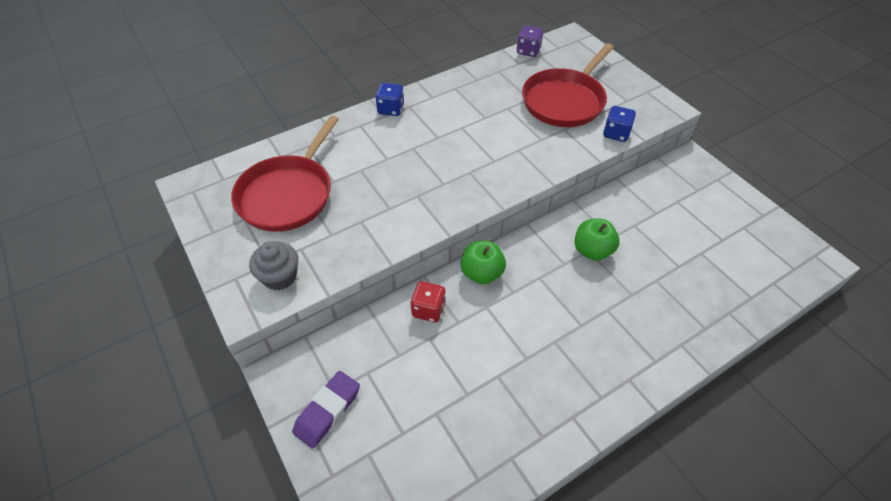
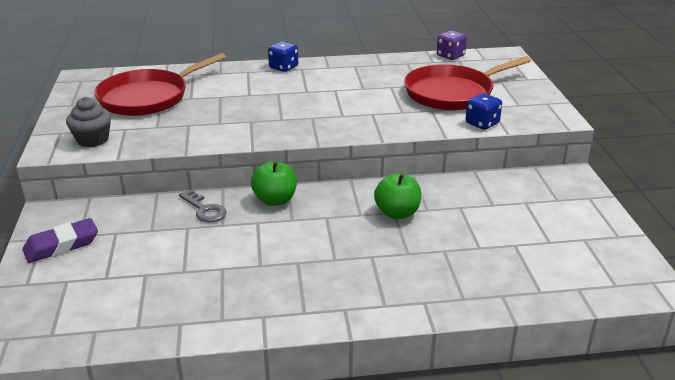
camera: 25 degrees right, 20 degrees down
(428, 309) = (205, 210): red dice -> grey key

